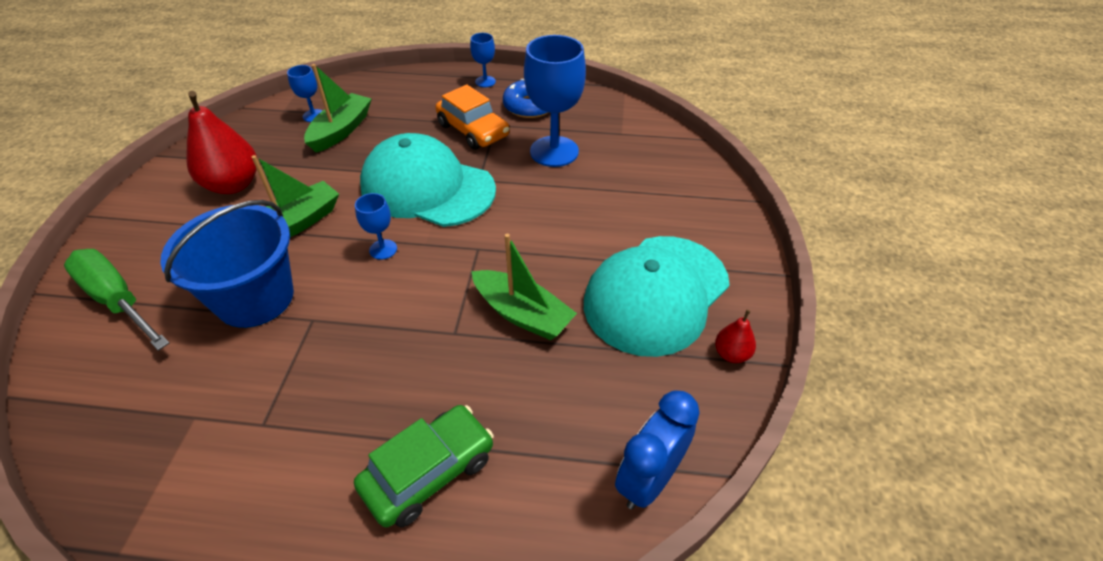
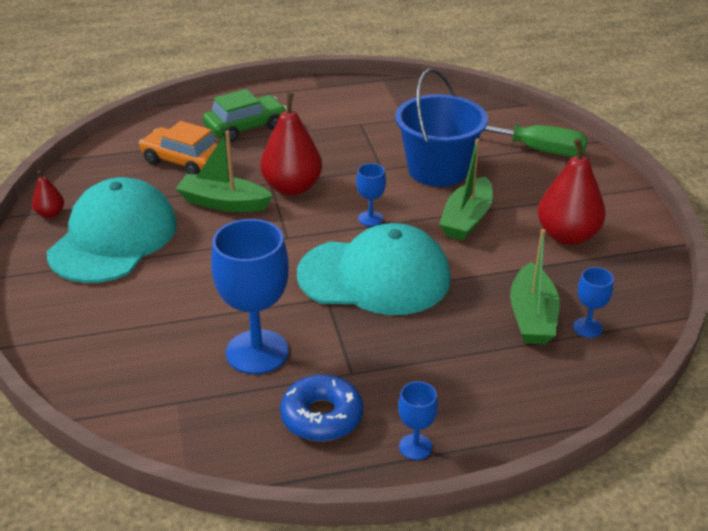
camera: 160 degrees right, 10 degrees down
(428, 472) = (245, 127): green car -> green car turned 150 degrees counterclockwise
(434, 317) = (292, 187): none -> red pear
(473, 130) = (374, 357): orange car -> orange car (183, 161)
(649, 479) = (111, 149): blue clock -> none

